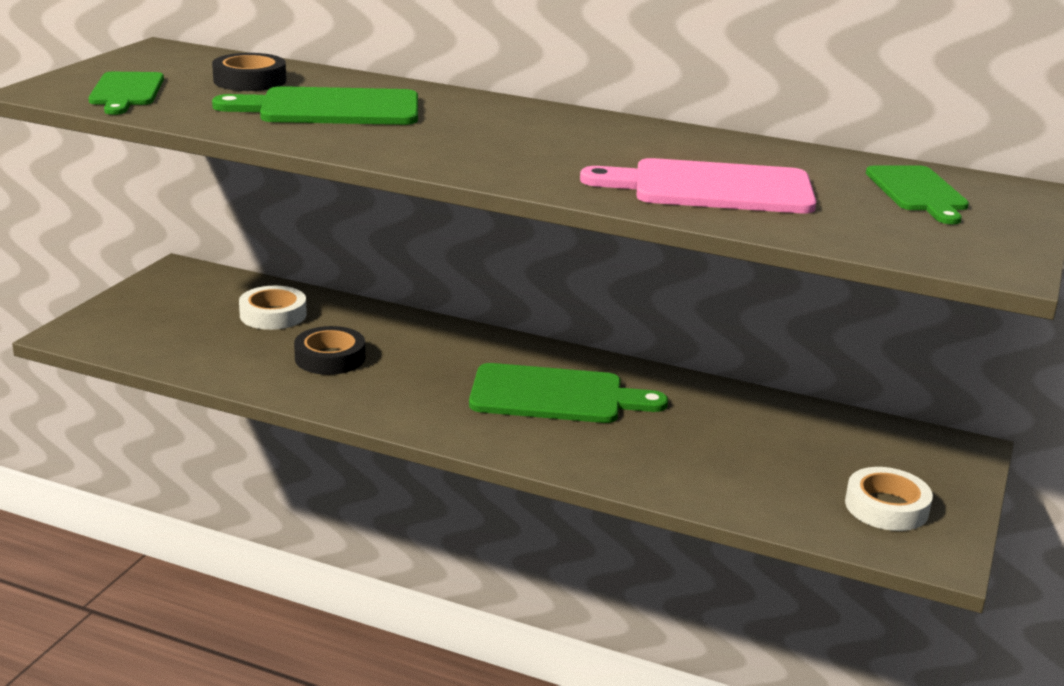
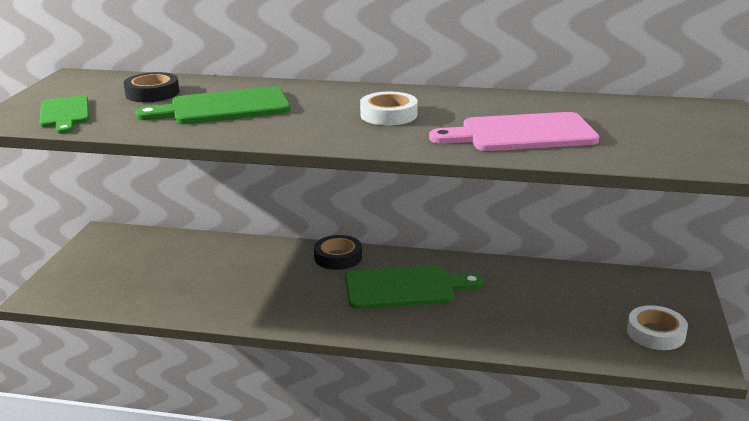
camera: 10 degrees left, 0 degrees up
(273, 315) = (183, 257): white tape -> white tape (388, 115)
(330, 358) = (237, 284): black tape -> black tape (338, 257)
(917, 192) = (653, 118): green cutting board -> none

